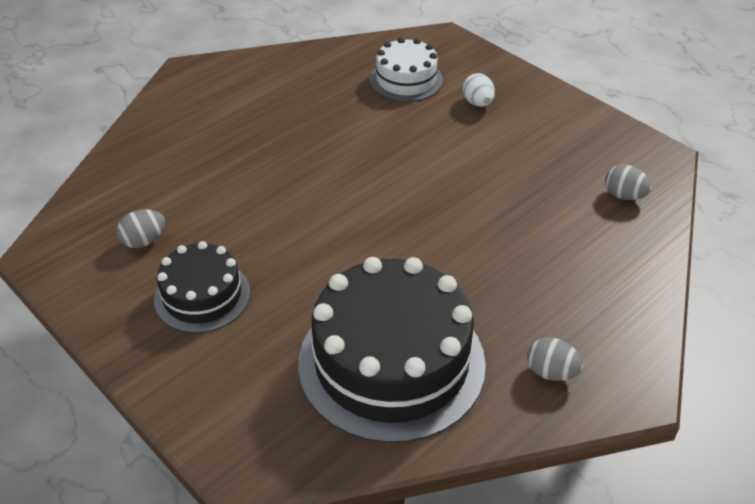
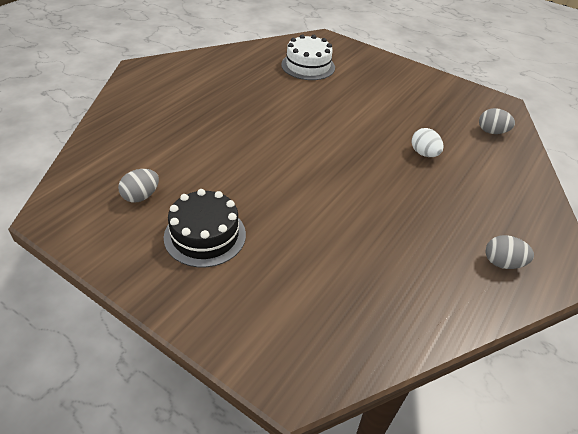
camera: 15 degrees left, 0 degrees up
(391, 362) = (380, 271): black cake -> none
(477, 103) = (365, 78): white egg -> white egg (424, 153)

